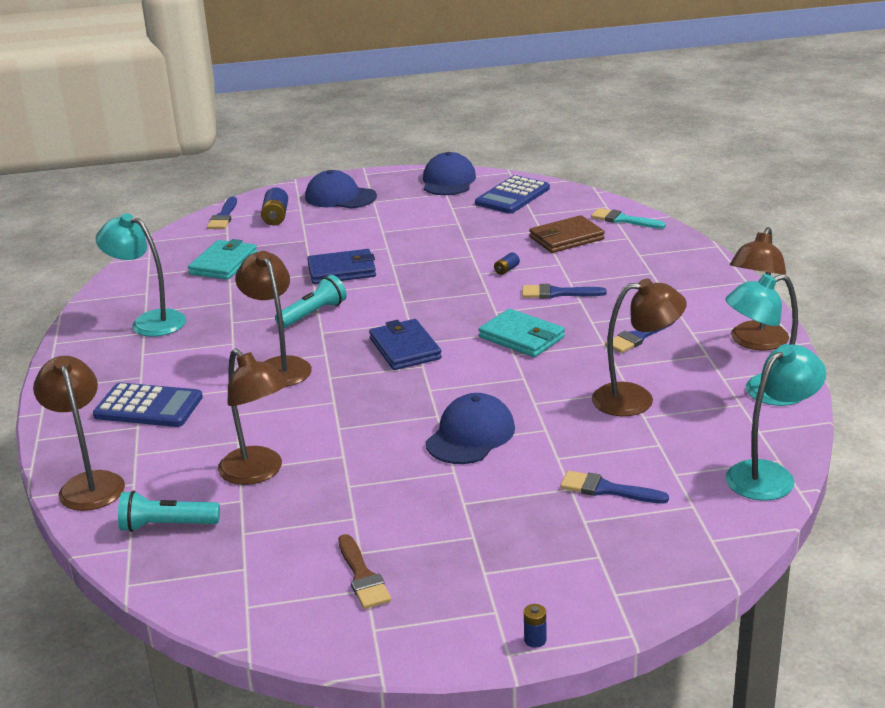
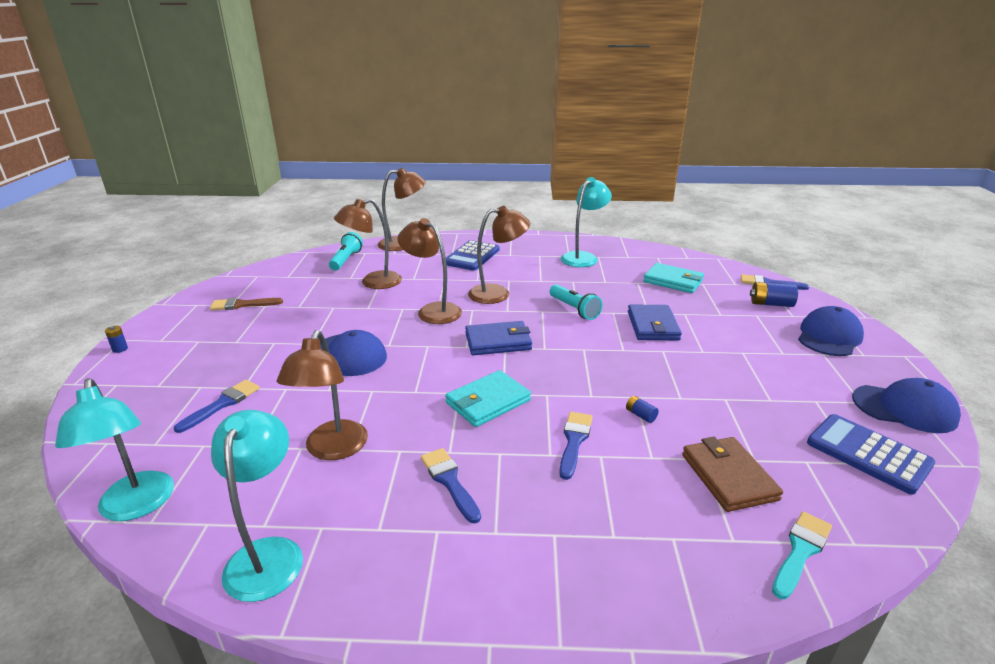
camera: 100 degrees right, 0 degrees up
(756, 343) = (378, 589): brown lamp -> brown lamp (432, 310)

